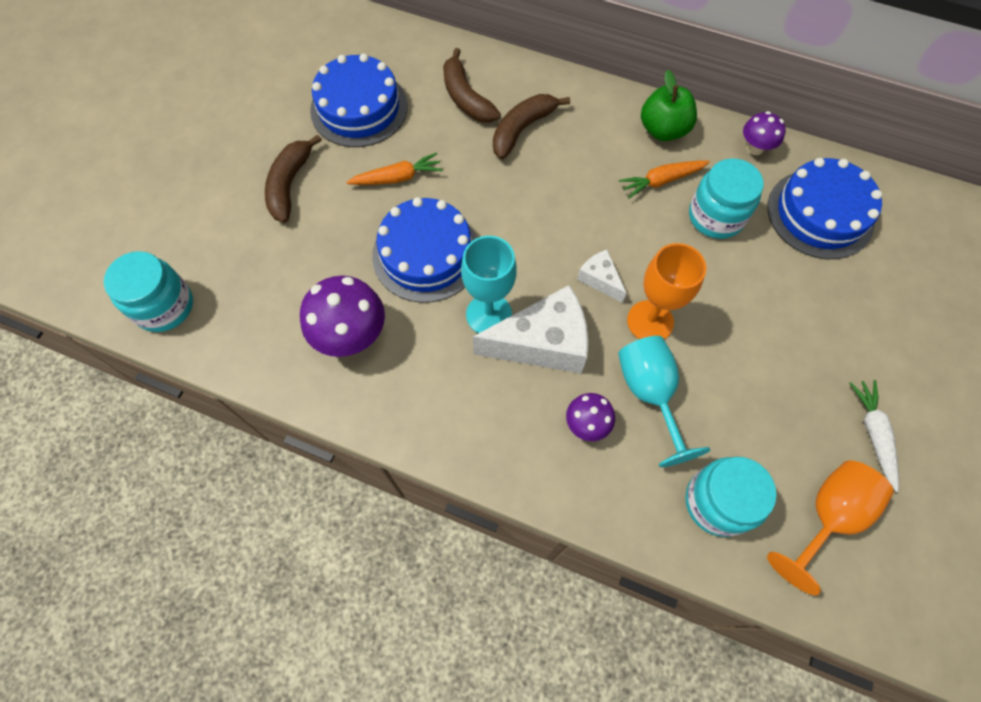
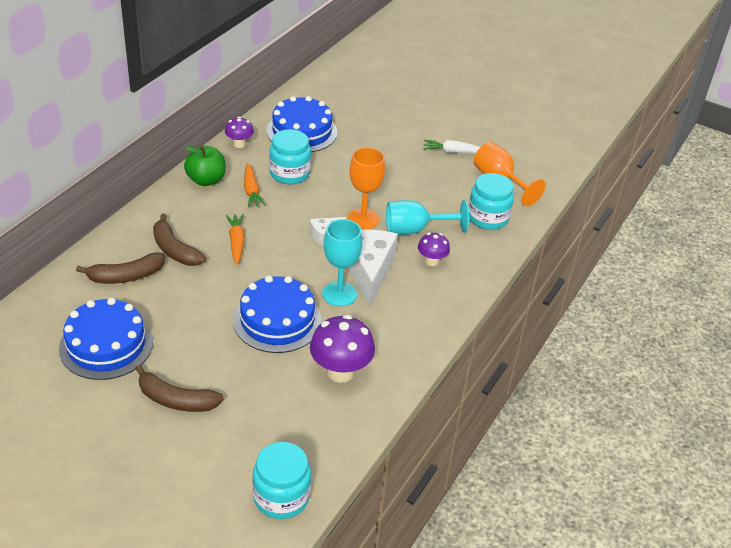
camera: 85 degrees left, 25 degrees down
(397, 178) = (195, 328): orange carrot -> orange carrot (236, 242)

